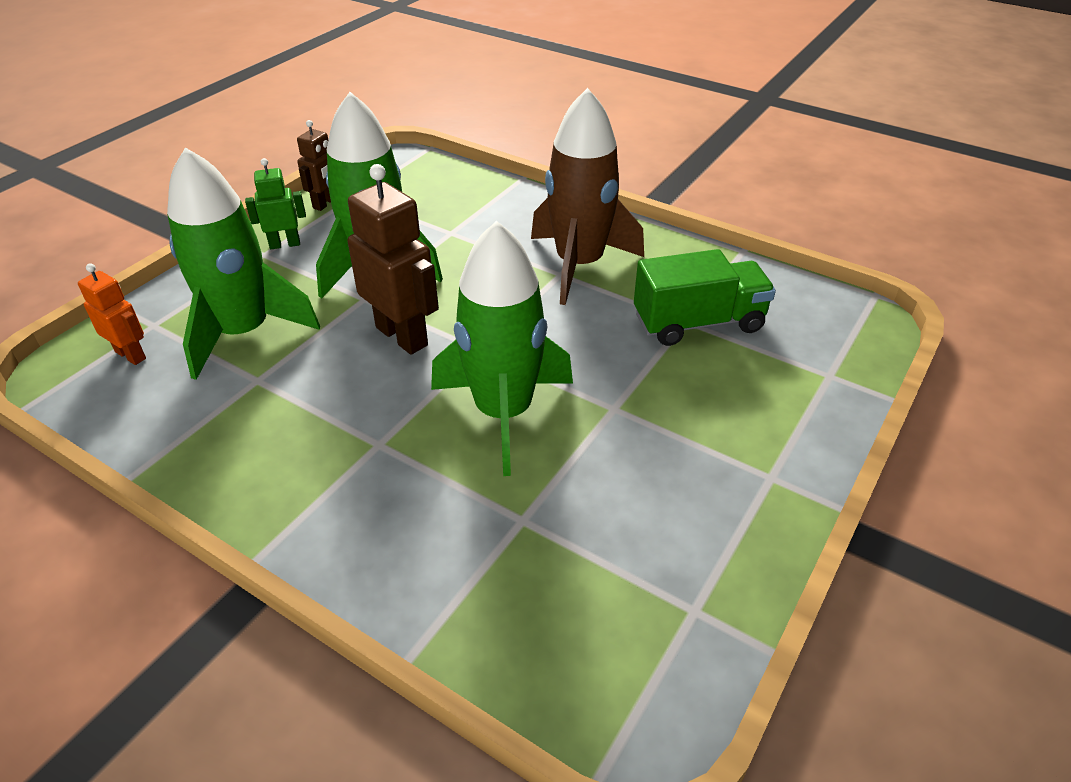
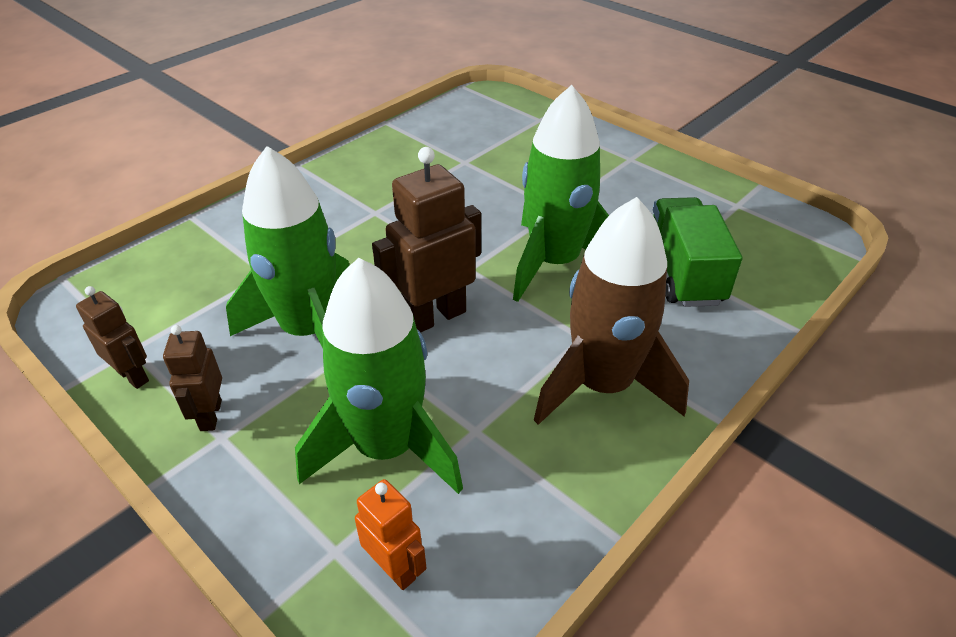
camera: 80 degrees left, 0 degrees up
(131, 355) = (395, 568): orange robot -> orange robot turned 90 degrees clockwise
(285, 244) = (210, 415): green robot -> brown robot
(579, 264) = (366, 200): brown rocket -> brown rocket (602, 385)
(698, 323) = (469, 157): green truck -> green truck (683, 272)

